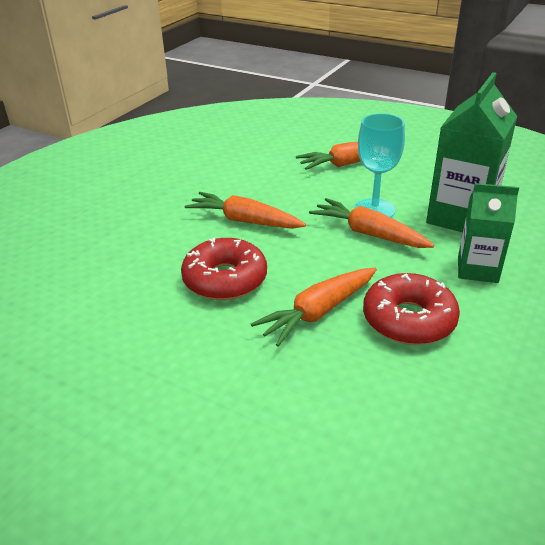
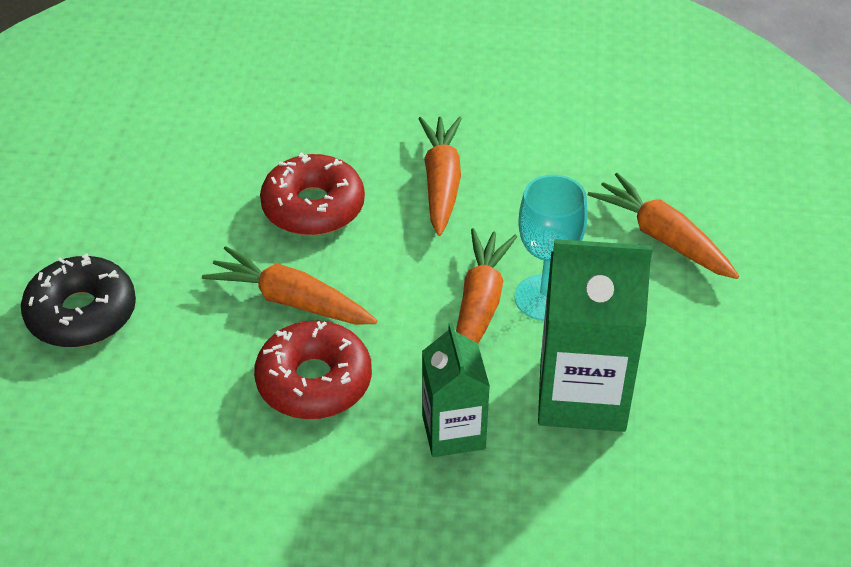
camera: 65 degrees right, 10 degrees up
(260, 448) = (81, 313): none -> black donut

